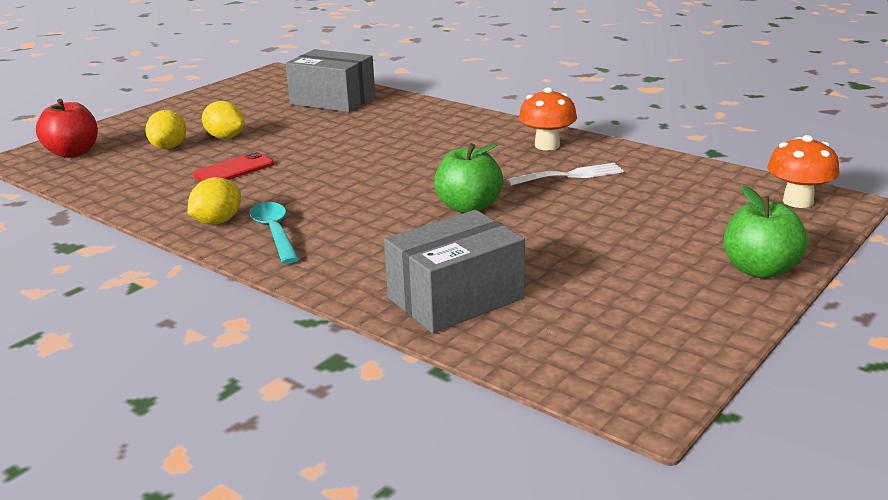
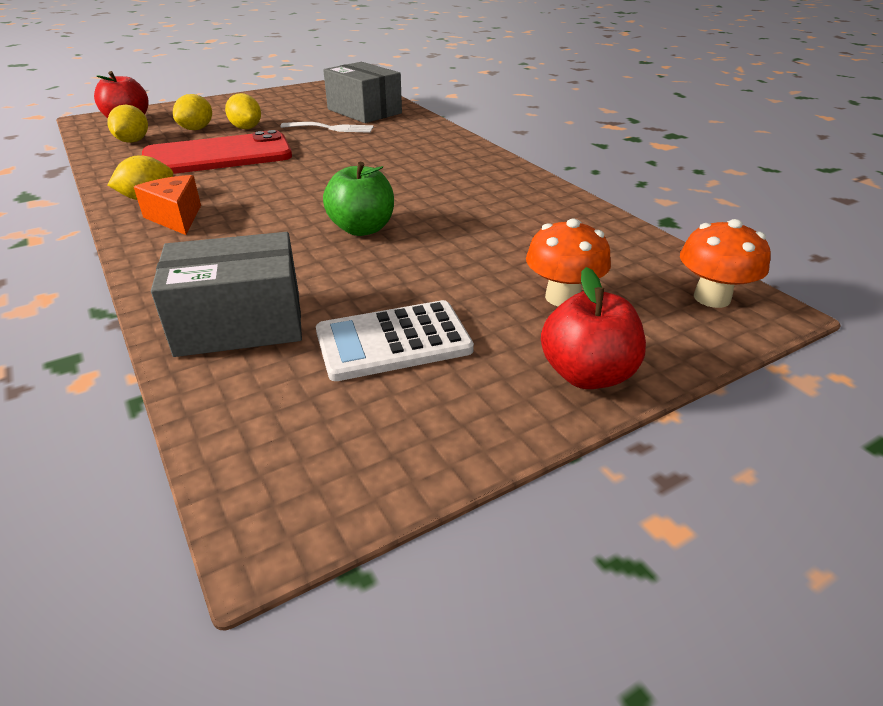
camera: 20 degrees right, 10 degrees up
(112, 172) = (133, 141): none -> yellow lemon
(234, 169) = (218, 156): red phone -> red phone, size x2.07
(274, 232) = (176, 218): turquoise spoon -> orange cheese
(547, 145) = (501, 182): orange mushroom -> orange mushroom (562, 297)
(570, 175) = (491, 216): white fork -> white fork (331, 128)
(597, 282) = (393, 341): none -> white calculator
(760, 270) = (587, 374): green apple -> red apple

